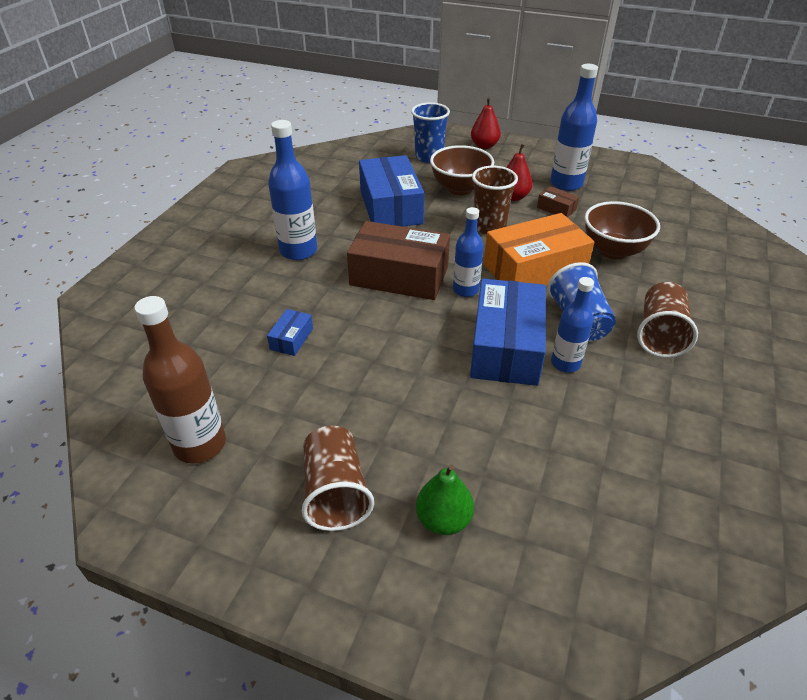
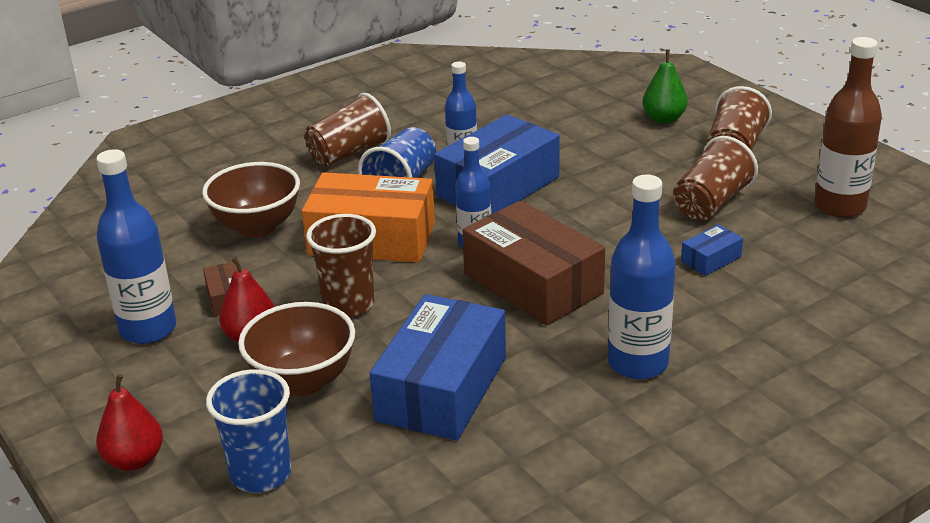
camera: 145 degrees left, 10 degrees down
(320, 400) = (711, 203): none -> brown cup

